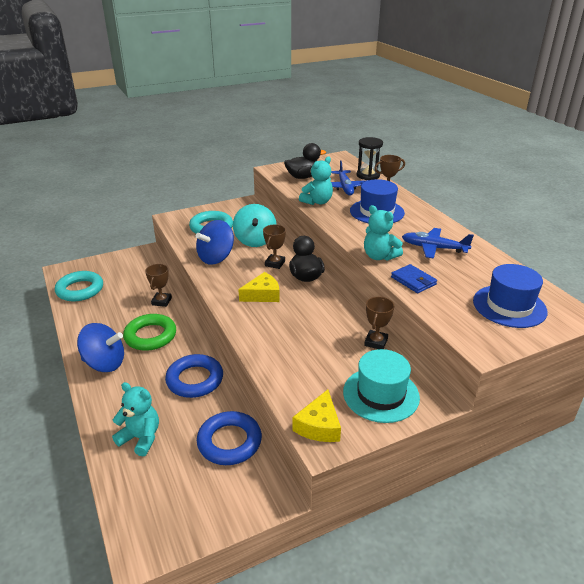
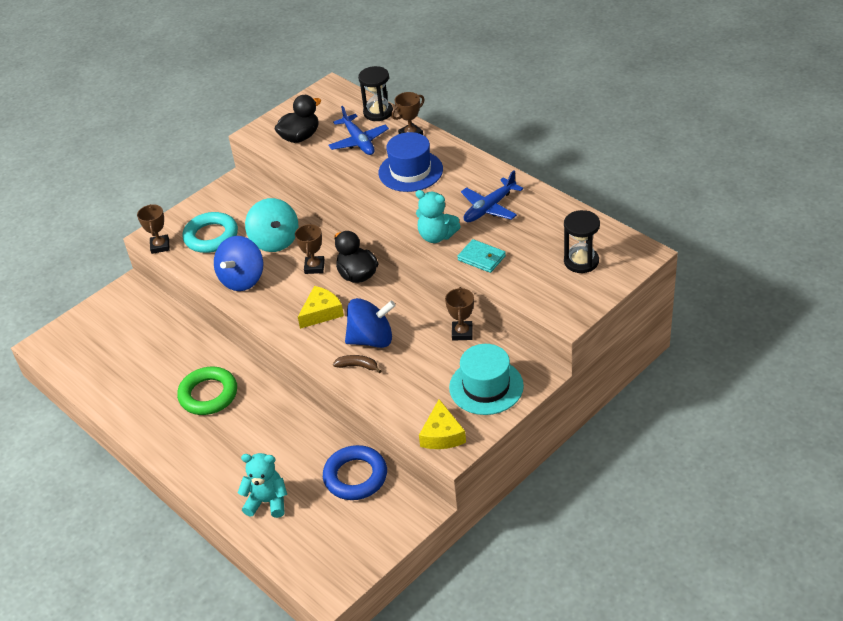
camera: 15 degrees left, 10 degrees up
(80, 290) = (84, 364): turquoise ring -> none
(104, 363) = (178, 441): blue spinning top -> blue spinning top (371, 339)
(161, 301) = (194, 349): brown trophy -> brown trophy (160, 246)
(195, 380) = (286, 427): blue ring -> none
(270, 342) = (358, 366): none -> brown banana
(317, 202) = (336, 174): turquoise teddy bear -> none
(413, 281) = (481, 258): blue wallet -> turquoise wallet
(434, 248) = (490, 208): blue plane -> blue plane turned 45 degrees counterclockwise
(509, 306) = (581, 261): blue hat -> black hourglass

